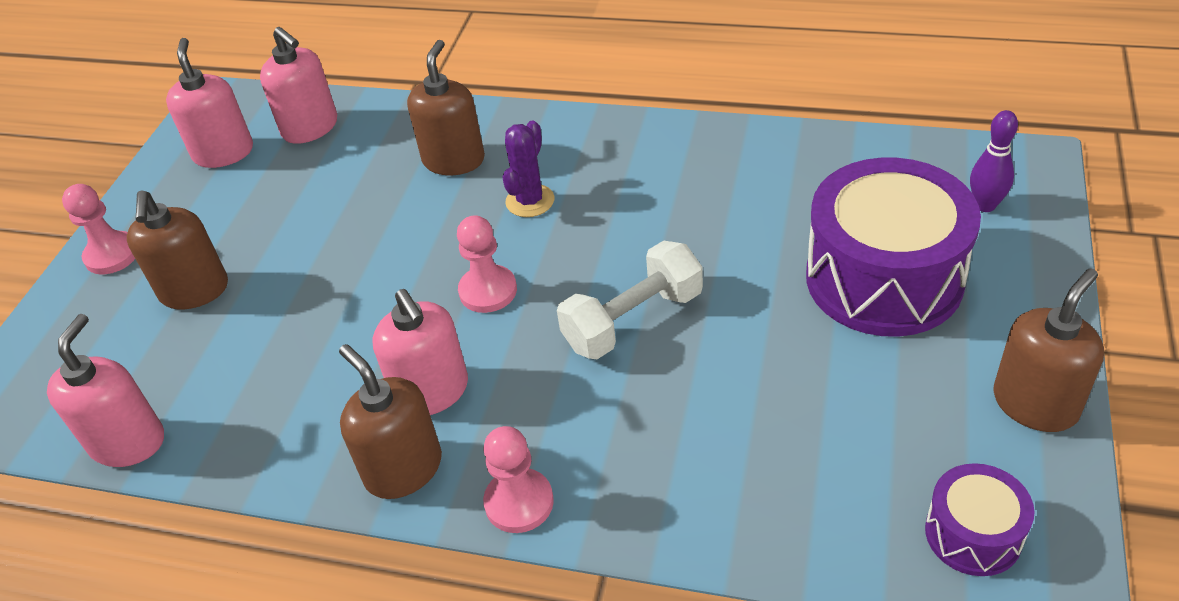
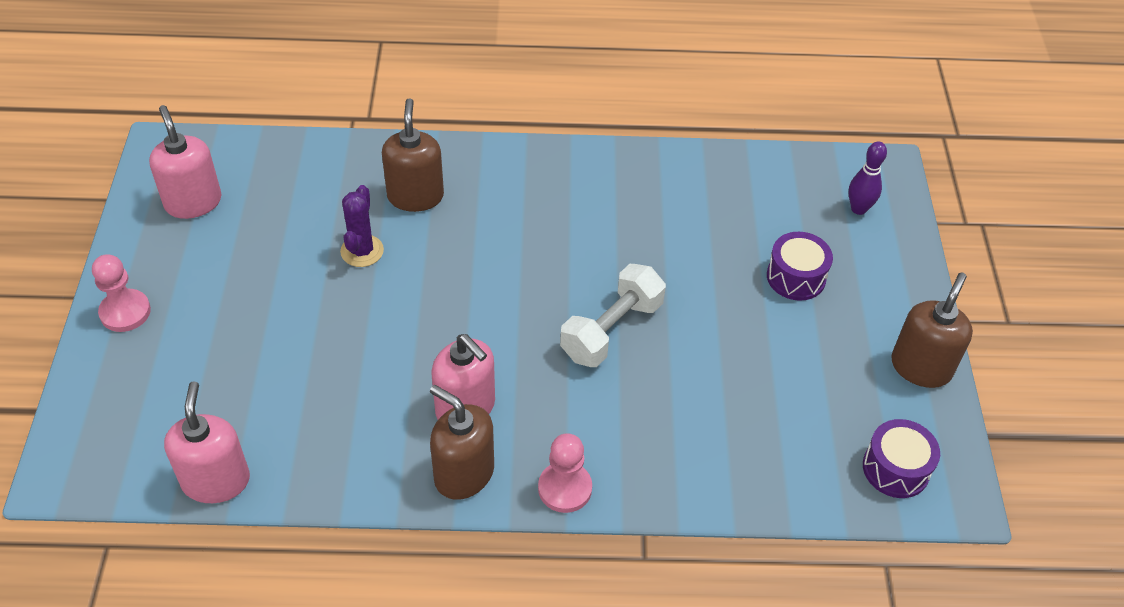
camera: 20 degrees left, 5 degrees up
(194, 291) = (220, 339): brown soap dispenser -> none
(310, 128) = (269, 172): pink soap dispenser -> none
(488, 291) = (484, 316): pink pawn -> none
(530, 201) = (495, 231): purple cactus -> purple cactus (362, 251)
(884, 278) = (796, 277): purple drum -> purple drum, size x0.49

